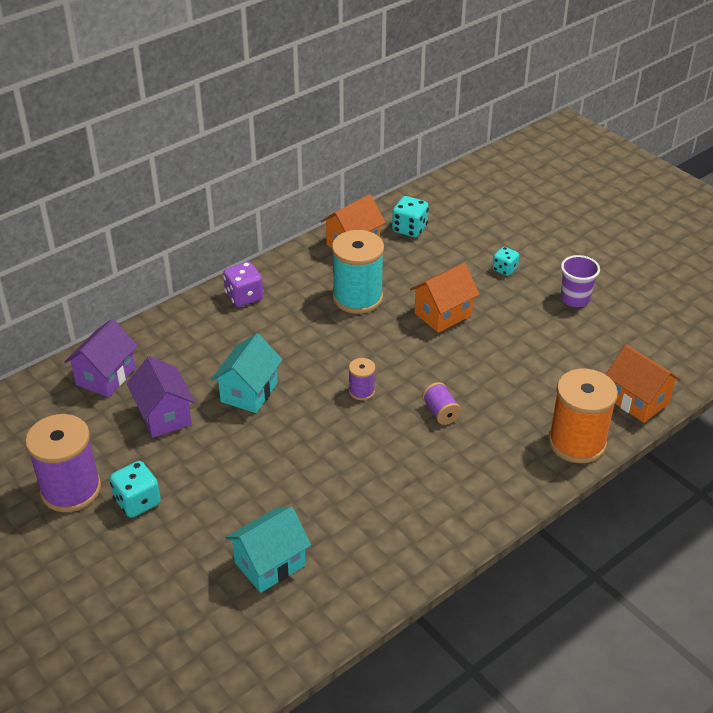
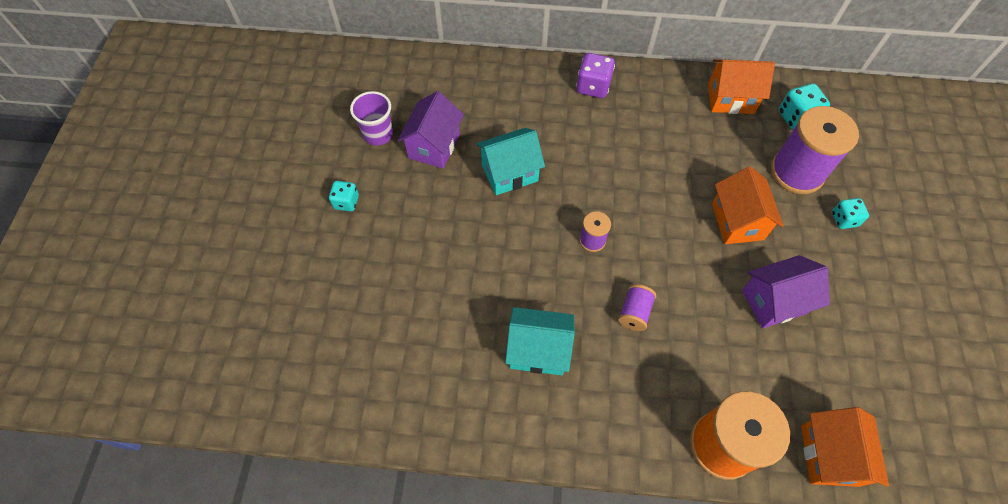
camera: 45 degrees right, 20 degrees up
(71, 489) = (319, 157): purple spool -> purple spool (797, 172)
(106, 376) = (431, 84): purple house -> purple house (774, 301)
(137, 502) = (346, 202): turquoise dice -> turquoise dice, size x0.66
(270, 564) = (372, 331): turquoise house -> turquoise house (538, 350)
(357, 298) = (680, 152): turquoise spool -> none
(443, 314) = (737, 221): orange house -> orange house turned 75 degrees clockwise
(575, 299) = (882, 301): purple cup -> purple cup (378, 134)

